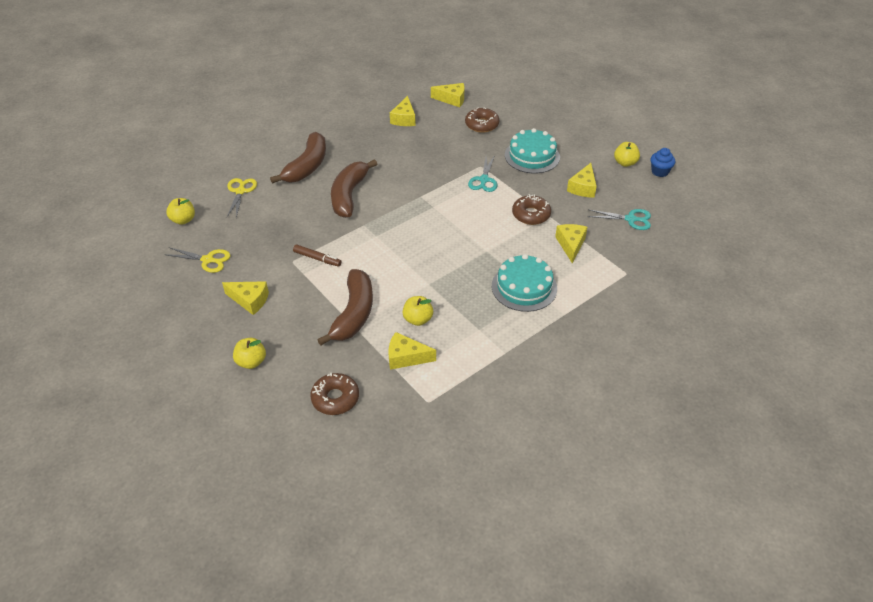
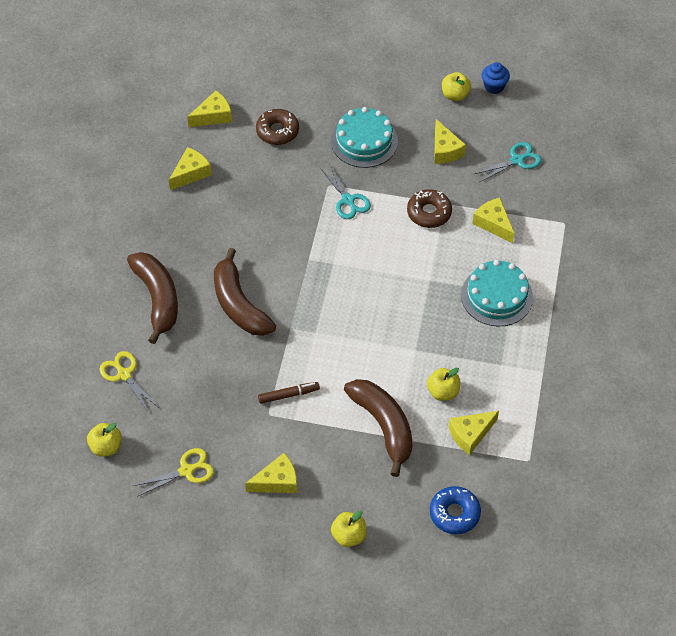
camera: 40 degrees left, 10 degrees up
(335, 398) = (454, 513): brown donut -> blue donut
(404, 119) = (191, 173): yellow cheese -> yellow cheese turned 105 degrees counterclockwise

